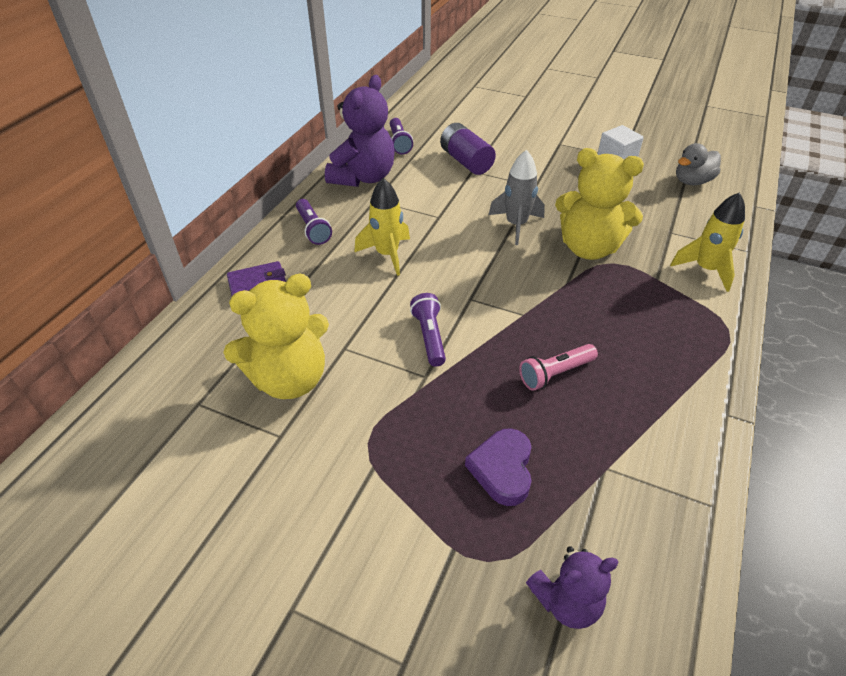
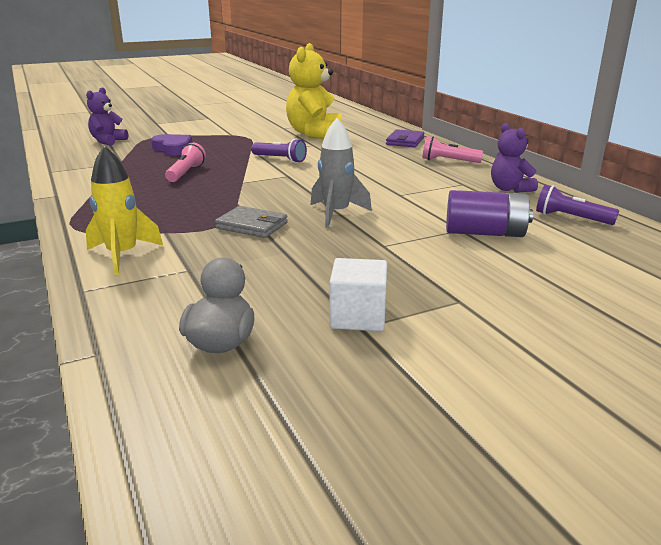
camera: 130 degrees right, 20 degrees down
(313, 229) = (449, 161): purple flashlight -> pink flashlight
(363, 177) = (509, 189): purple teddy bear -> purple teddy bear, size x0.58
(387, 254) = (379, 170): yellow rocket -> none
(588, 248) = (252, 226): yellow teddy bear -> grey wallet

